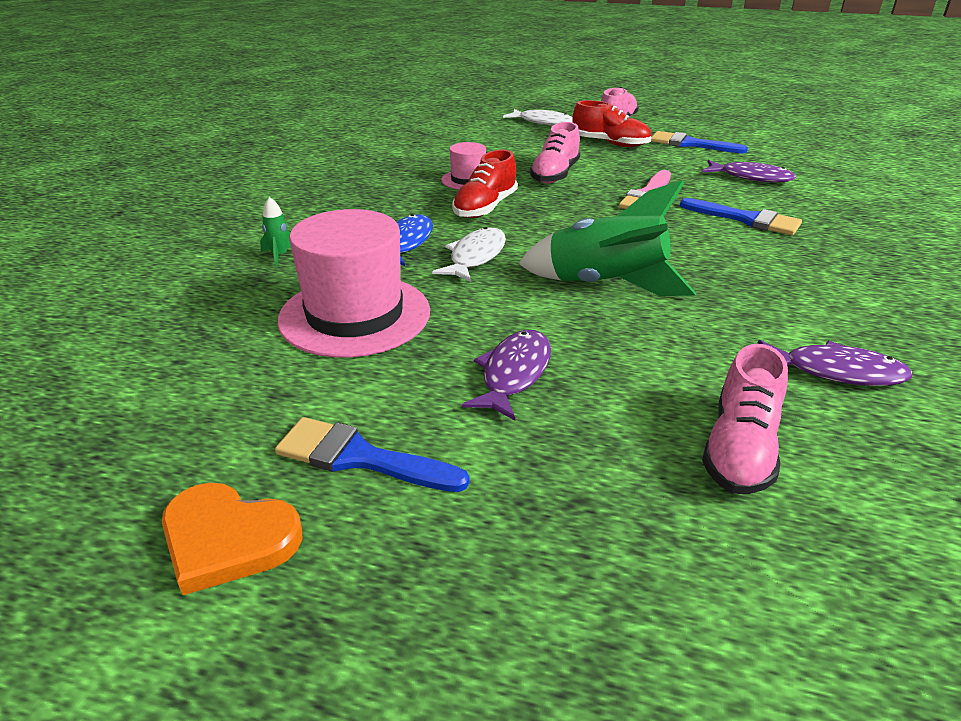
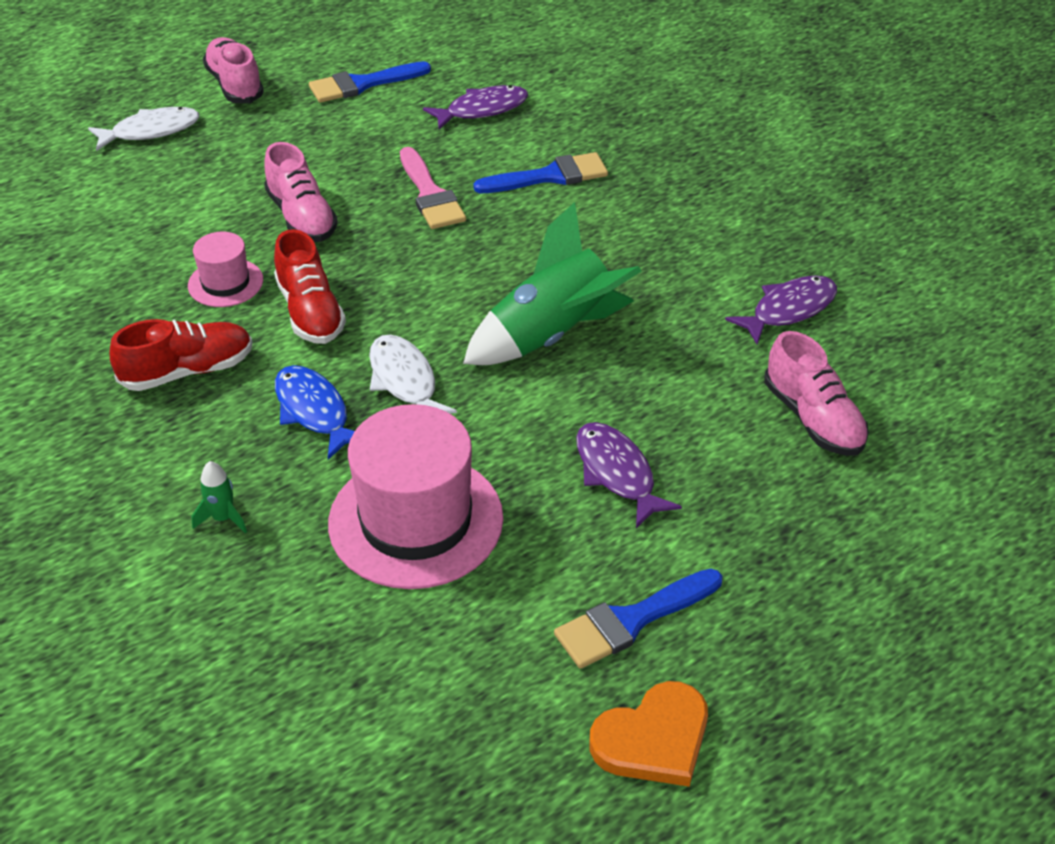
camera: 50 degrees left, 10 degrees up
(610, 144) = (282, 130): red shoe -> red shoe (188, 371)

